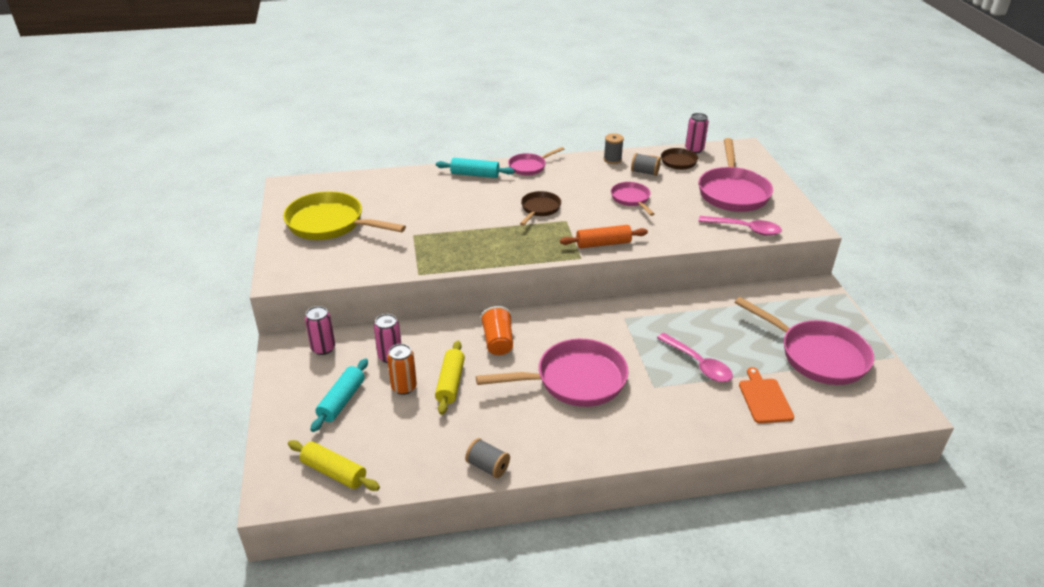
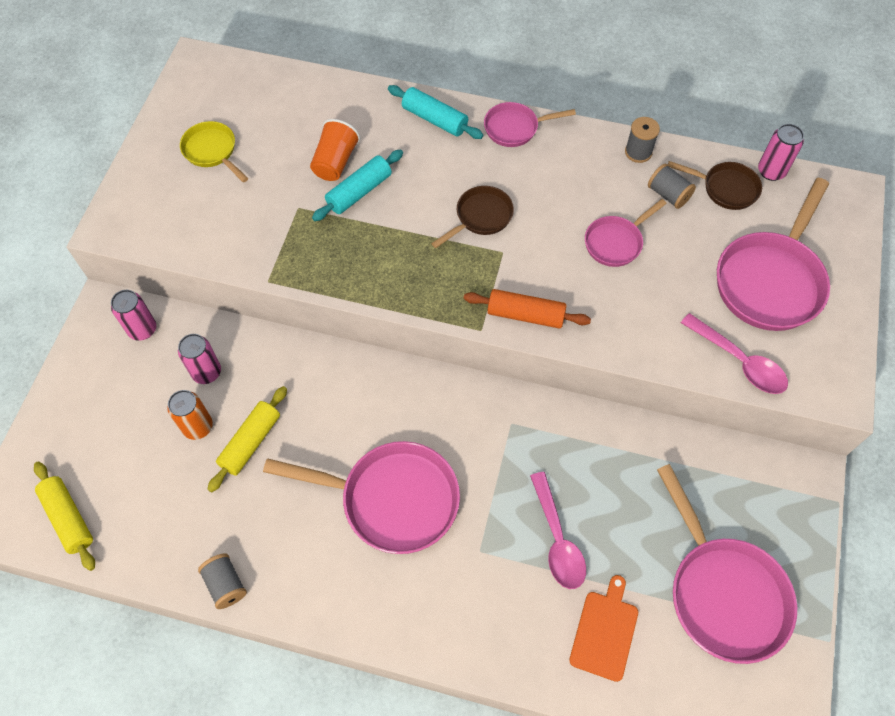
camera: 25 degrees right, 25 degrees up
(330, 224) = (212, 151): yellow pan -> yellow pan, size x0.54
(342, 401) = (124, 418): turquoise rolling pin -> turquoise rolling pin (359, 192)
(498, 342) = (337, 400): orange cup -> orange cup (335, 162)
(631, 199) = (615, 242): pink pan -> pink pan turned 135 degrees counterclockwise

